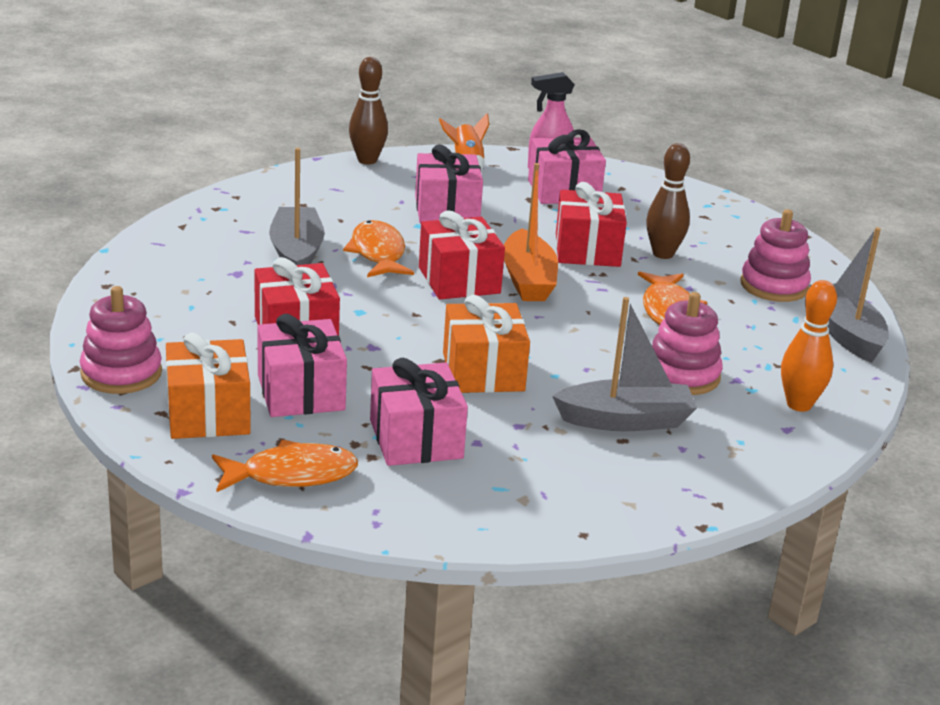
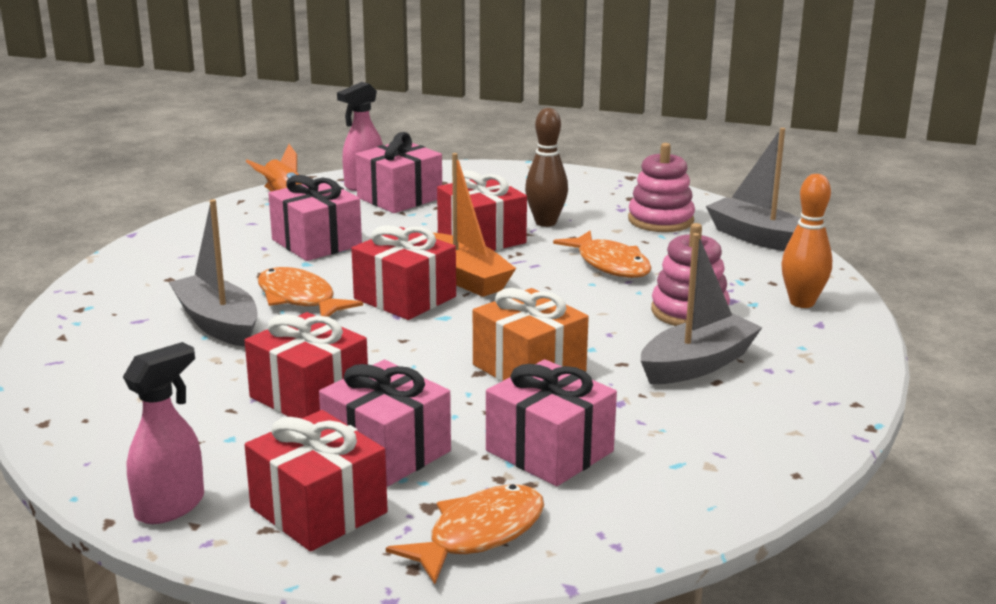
camera: 30 degrees left, 5 degrees down
(121, 373) = (171, 506): pink stacking toy -> pink spray bottle
(208, 414) = (318, 510): orange gift -> red gift
(367, 160) = (186, 222): brown bowling pin -> none

